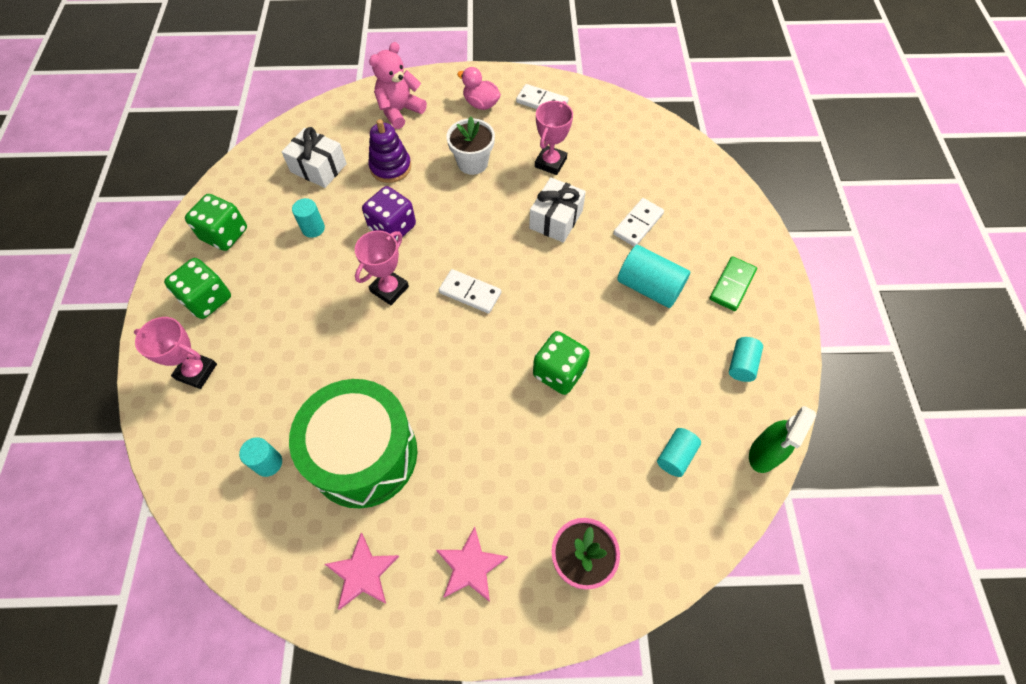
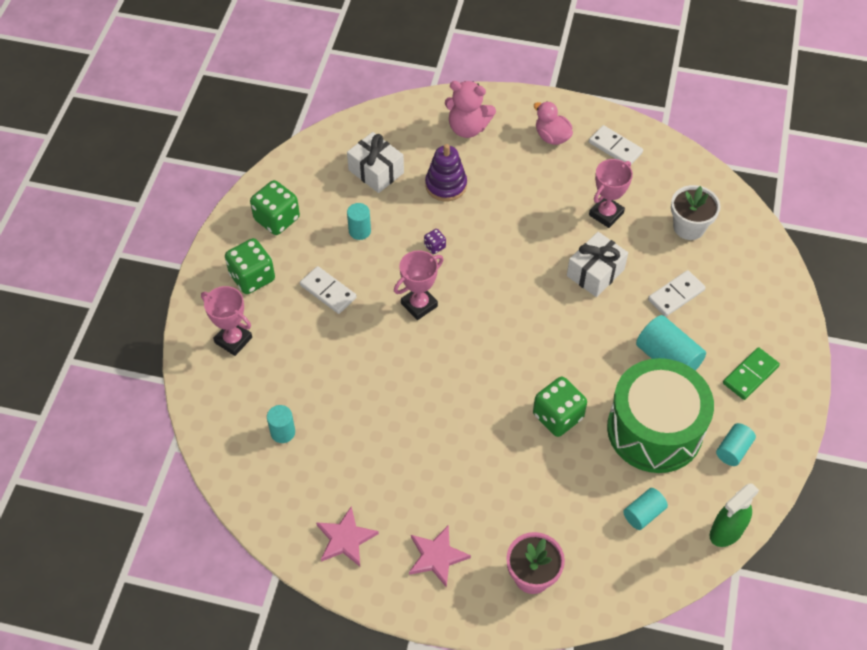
camera: 15 degrees right, 5 degrees down
(364, 454) = (365, 445): green drum -> green drum (654, 429)
(392, 227) = (435, 246): purple dice -> purple dice, size x0.47
(400, 111) = (467, 128): pink teddy bear -> pink teddy bear turned 135 degrees counterclockwise
(470, 292) = (493, 325): white domino -> white domino (328, 291)
(472, 163) = (528, 197): white flower pot -> white flower pot (689, 227)

